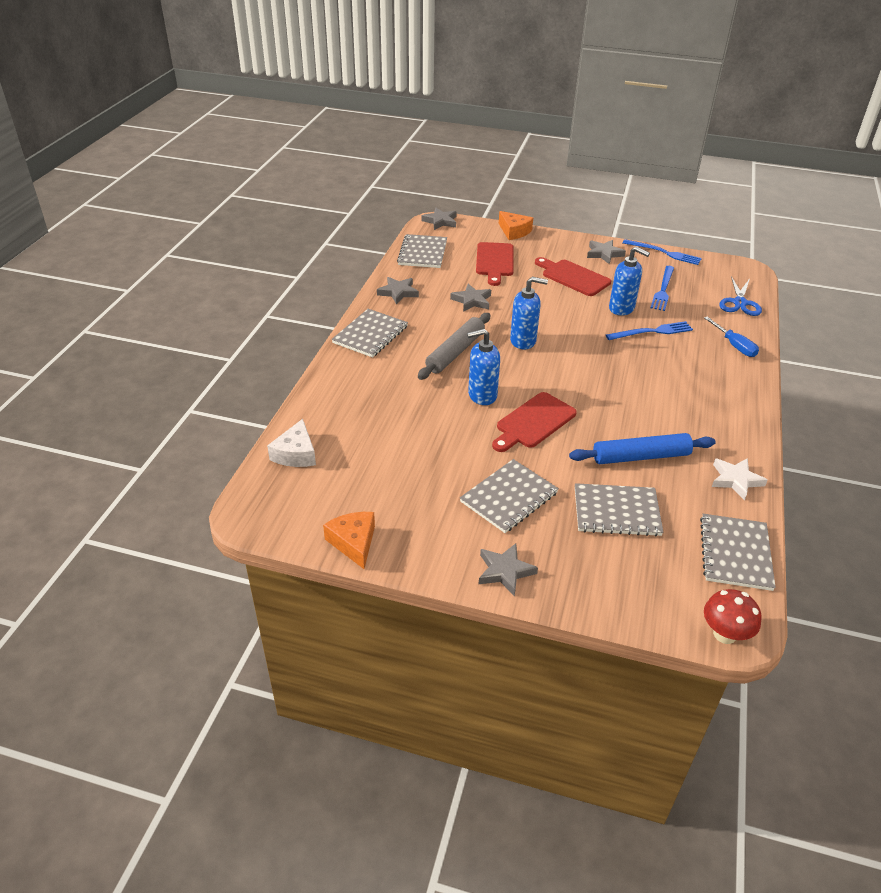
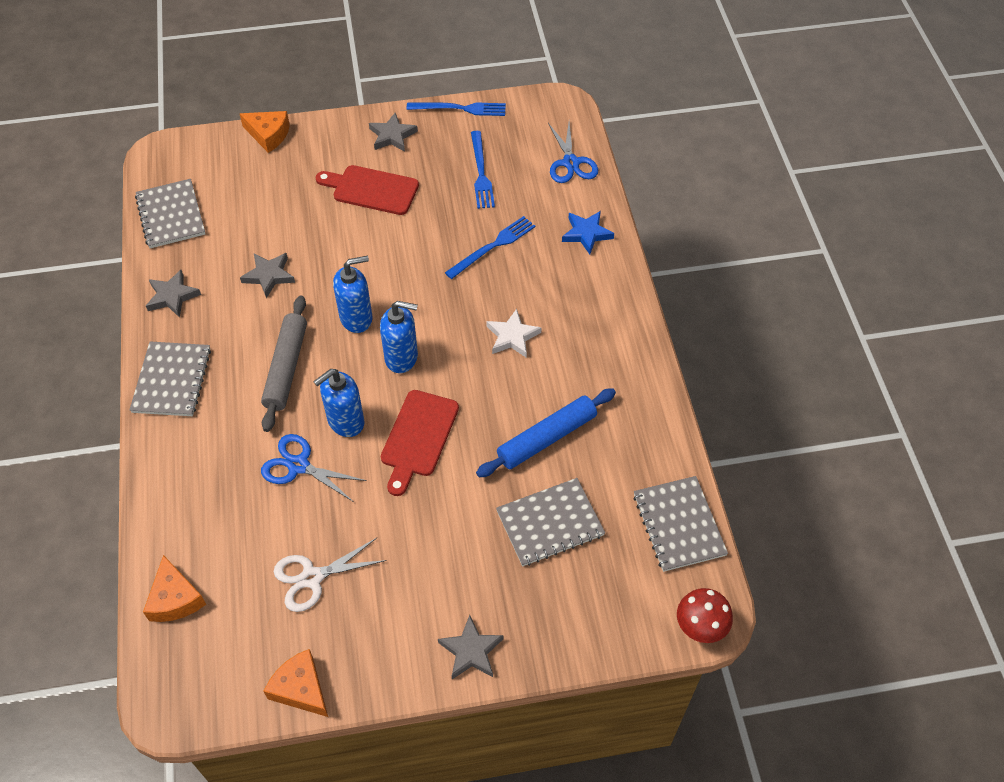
camera: 25 degrees left, 15 degrees up
(296, 454) = (175, 599): white cheese -> orange cheese
(403, 477) = (312, 577): none -> white scissors
(432, 409) = (298, 466): none -> blue scissors
(440, 221) = (167, 149): grey star -> none
(494, 261) = (267, 197): red cutting board -> none
(509, 497) = (435, 554): grey notebook -> none
(622, 308) = (446, 221): blue soap dispenser -> blue soap dispenser (402, 357)
(734, 345) = (586, 234): blue screwdriver -> blue star
(735, 480) = (649, 429): white star -> white star (512, 337)

